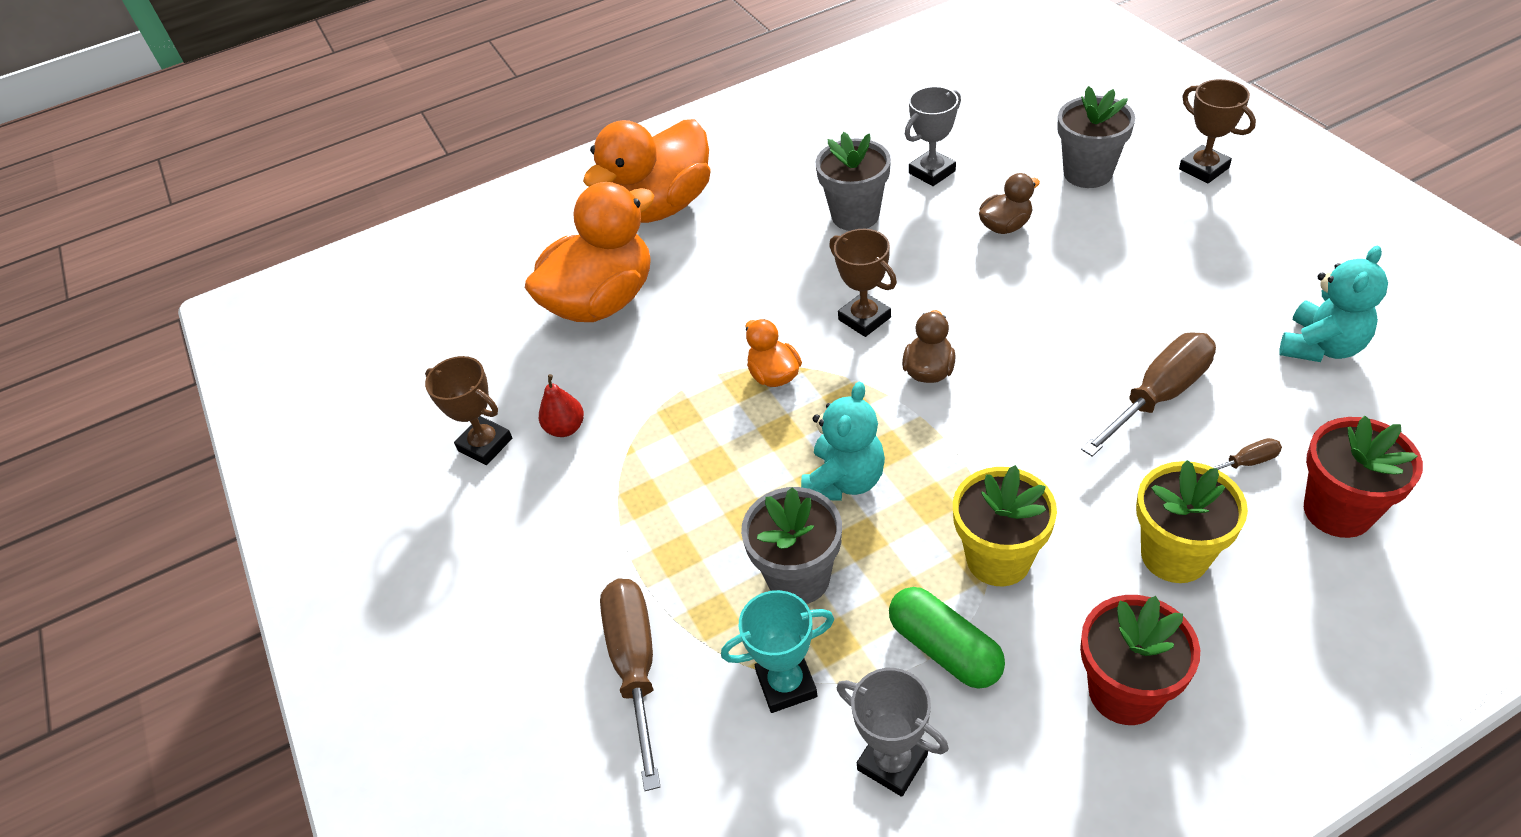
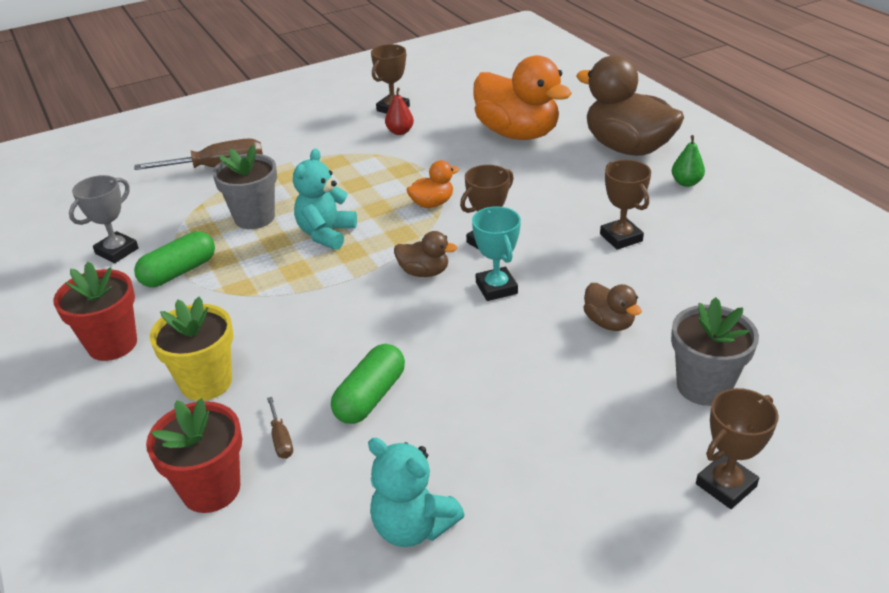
camera: 85 degrees right, 10 degrees down
(661, 207) = (627, 148): orange duck -> brown duck
(747, 167) = (686, 183): none -> green pear
(786, 684) = (183, 215): turquoise trophy -> turquoise trophy (496, 288)
(844, 480) = (326, 234): turquoise teddy bear -> turquoise teddy bear turned 90 degrees clockwise
(855, 215) = (621, 237): grey flower pot -> brown trophy
(932, 172) = (691, 281): grey trophy -> none
(998, 559) = (237, 297): yellow flower pot -> none
(1159, 395) = (370, 397): brown screwdriver -> green capsule

